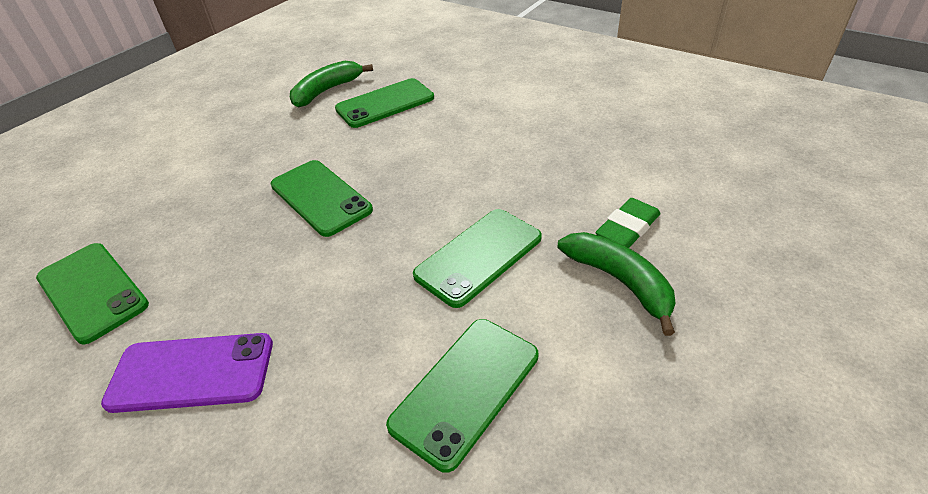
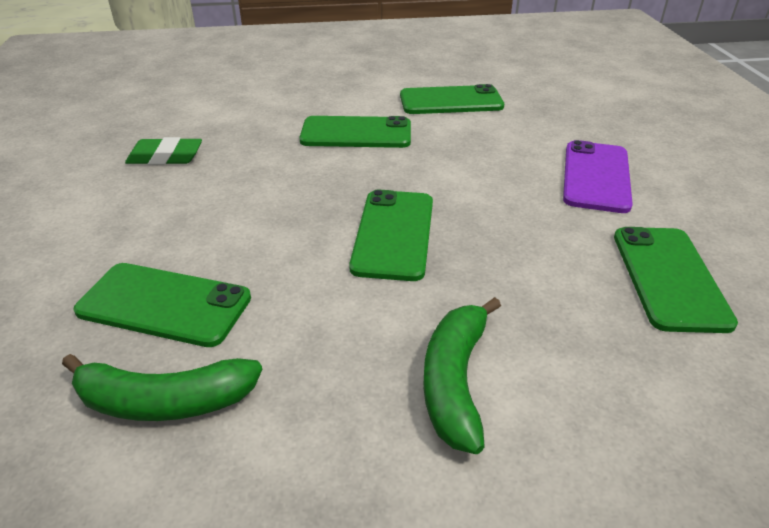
camera: 135 degrees left, 5 degrees down
(191, 372) = (596, 176): purple phone -> purple phone turned 60 degrees clockwise
(620, 281) = (317, 90): green banana -> green banana (455, 381)
(627, 228) = (262, 100): green eraser -> green eraser (165, 157)

